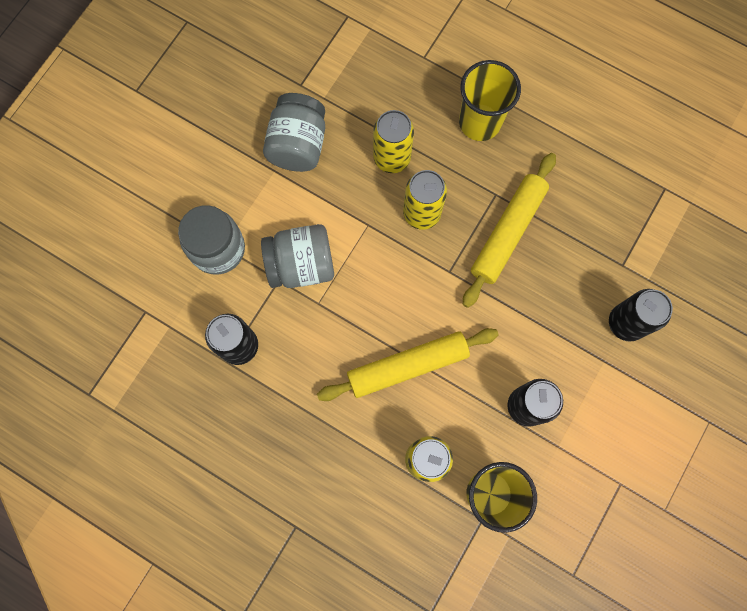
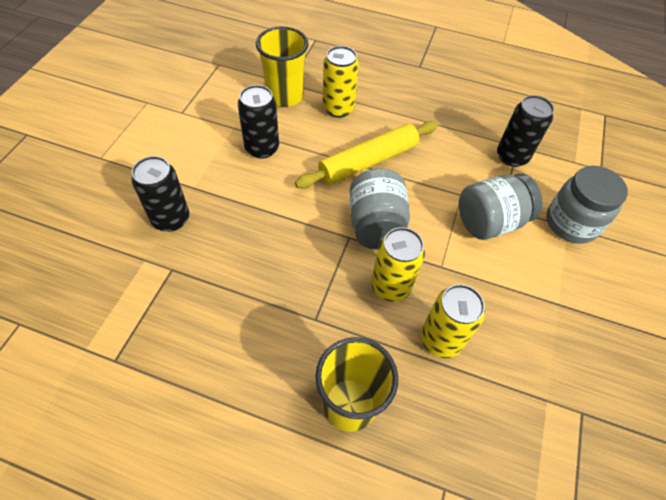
camera: 165 degrees right, 20 degrees down
(298, 145) = (548, 335): grey jar -> grey jar (376, 225)
(507, 233) = (296, 281): yellow rolling pin -> none

